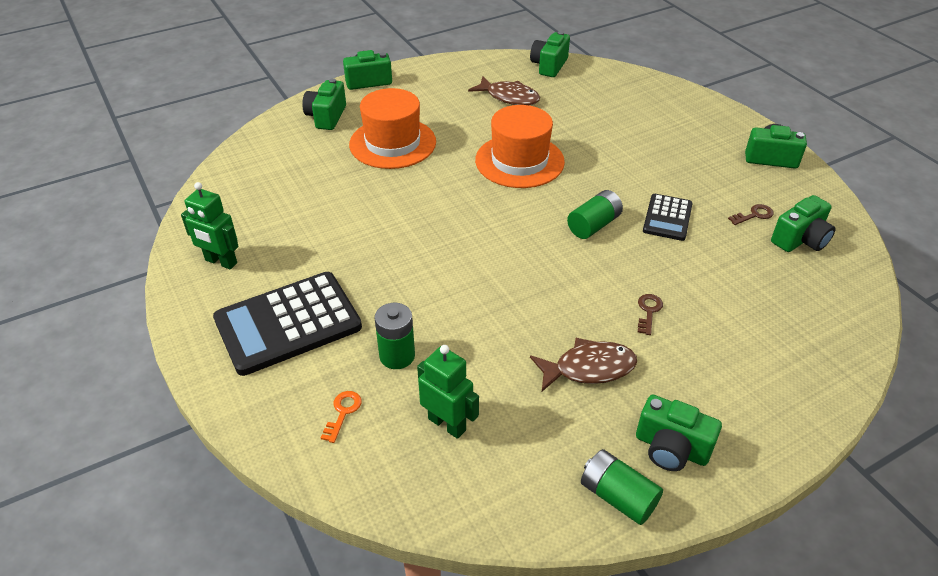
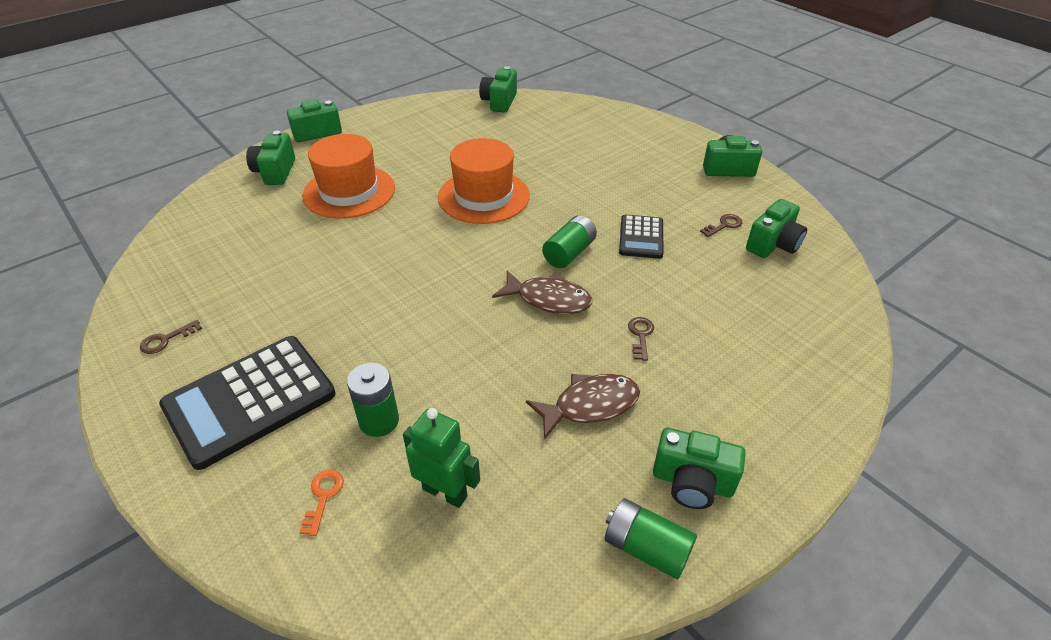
camera: 10 degrees left, 0 degrees up
(221, 262) = (166, 340): green robot -> brown key
(509, 97) = (464, 135): brown fish -> brown fish (548, 299)

